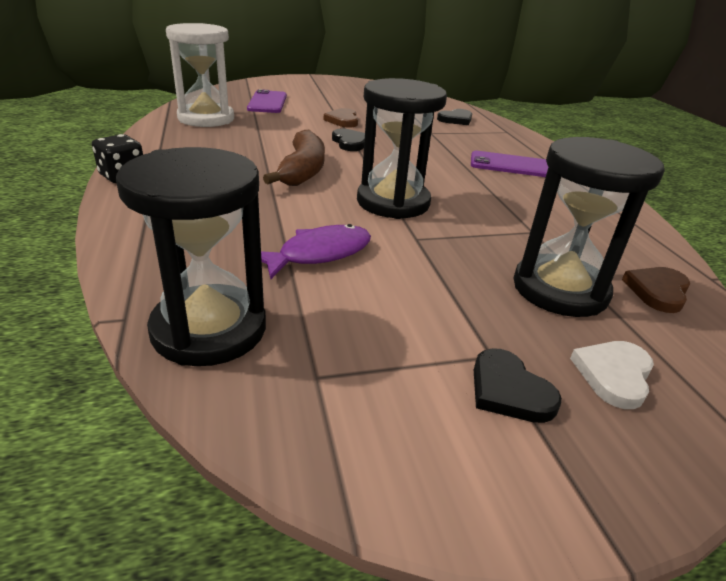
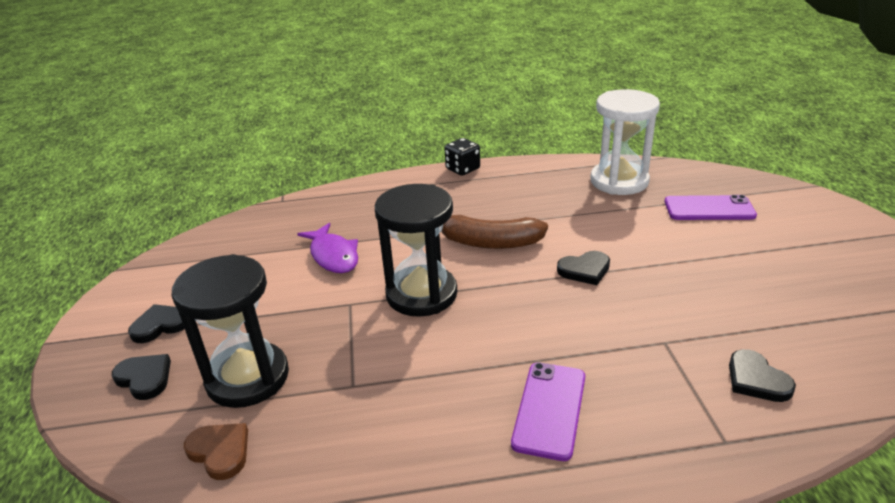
camera: 100 degrees right, 0 degrees up
(209, 329) = (262, 224): black hourglass -> none
(343, 120) = (670, 264): brown heart -> none
(613, 375) = (144, 378): white heart -> black heart

